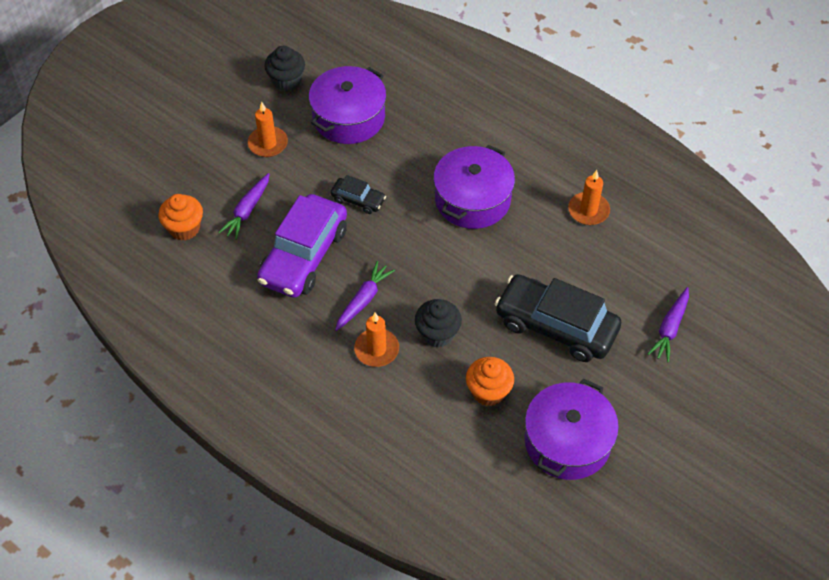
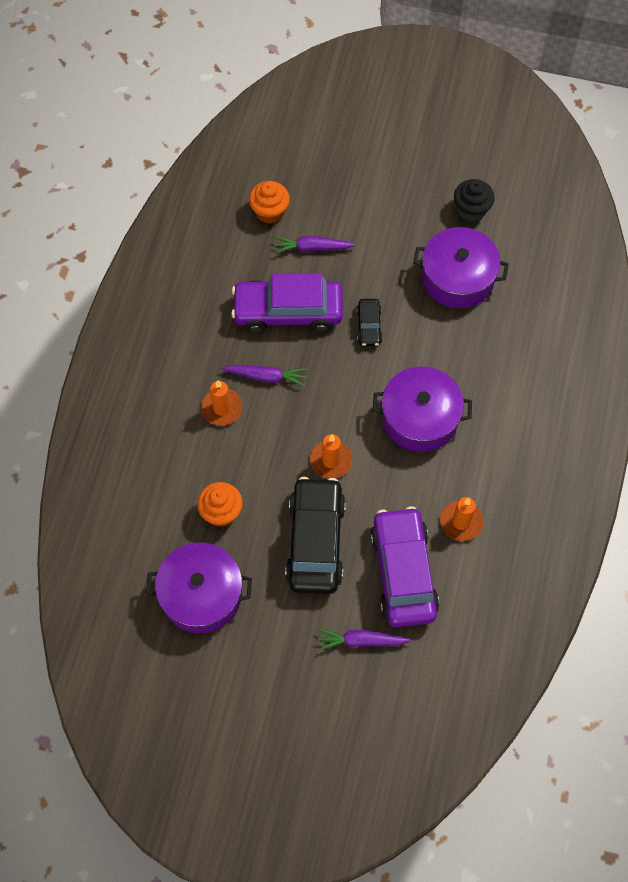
camera: 65 degrees right, 10 degrees up
(268, 143) = (392, 229): orange candle -> orange candle (331, 460)
(437, 333) = (260, 448): black cupcake -> none
(617, 271) = (403, 572): none -> purple car

